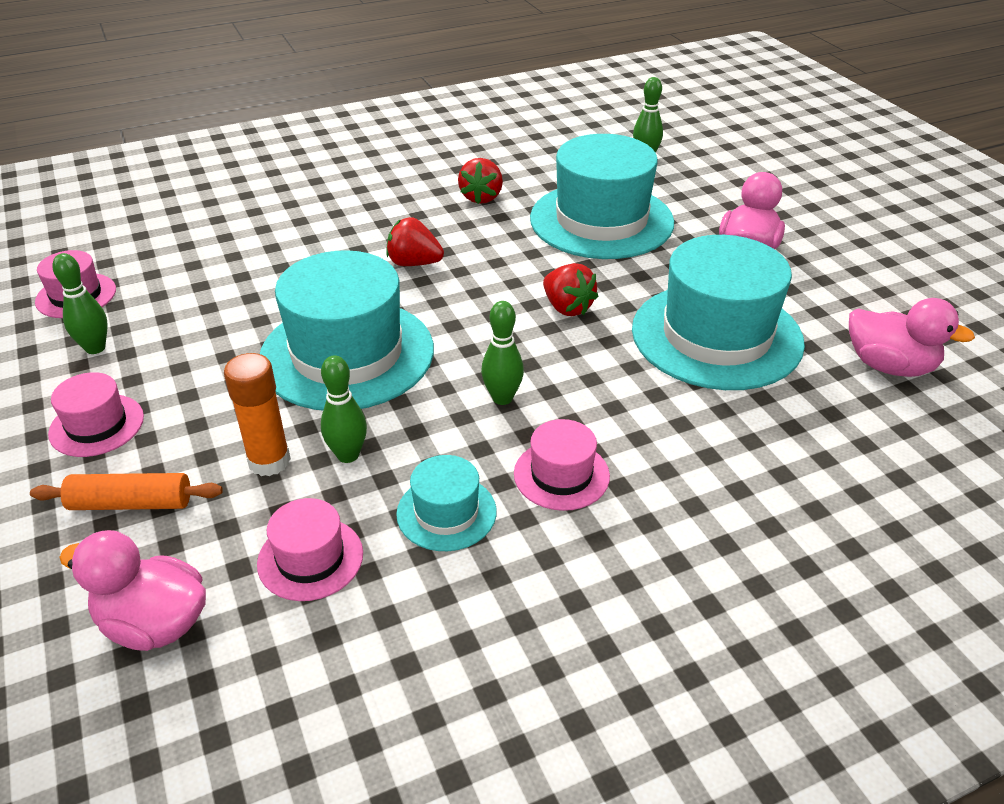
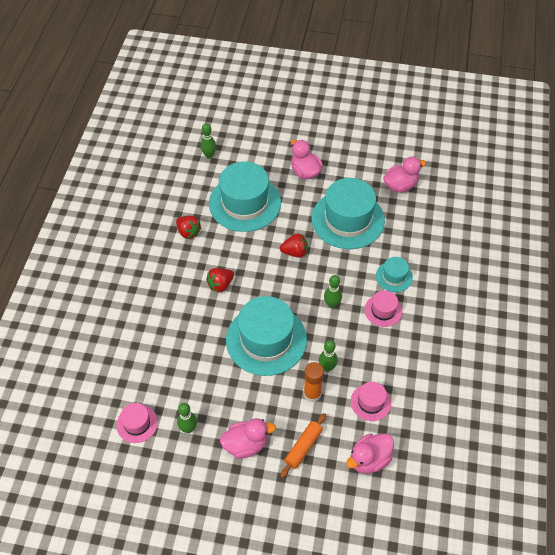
camera: 55 degrees left, 15 degrees up
(96, 425) = (246, 444): pink hat -> pink duck
(446, 512) = (377, 353): turquoise hat -> turquoise hat (394, 276)

